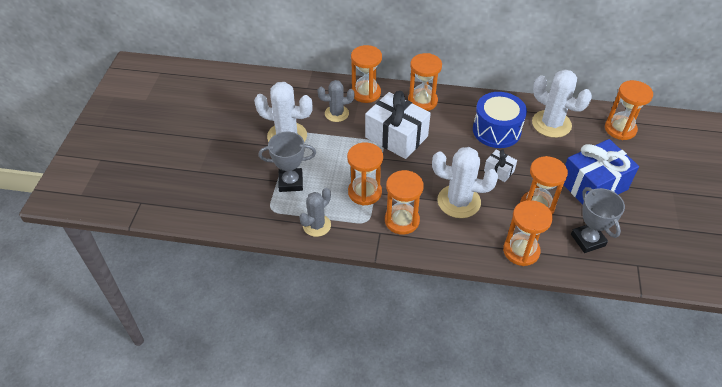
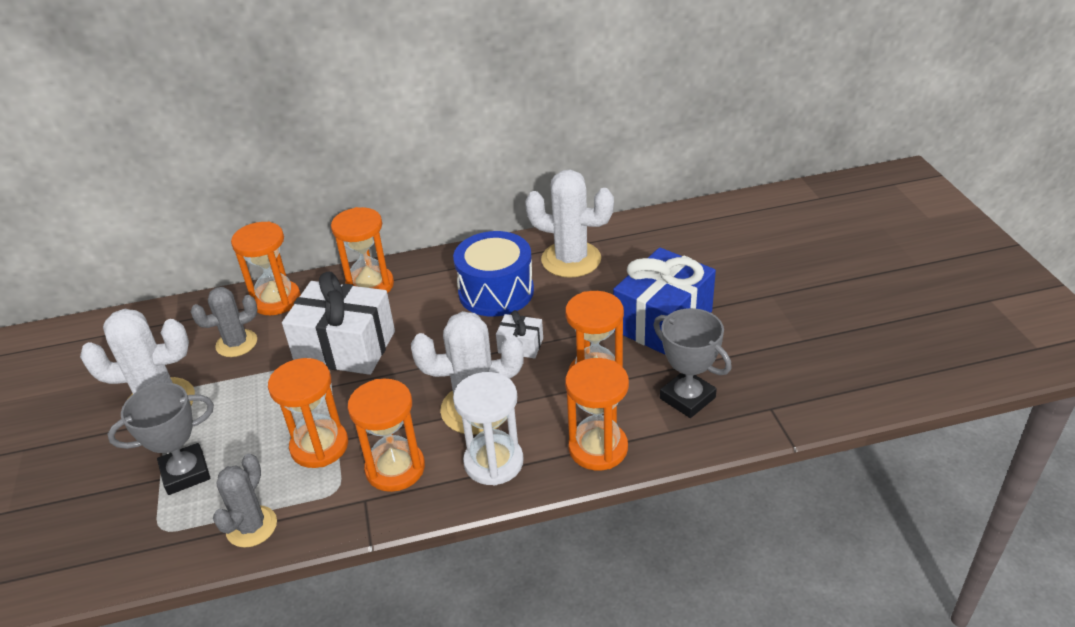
camera: 20 degrees left, 10 degrees down
(457, 237) = (493, 462): none -> white hourglass
(620, 129) = (667, 238): orange hourglass -> none

